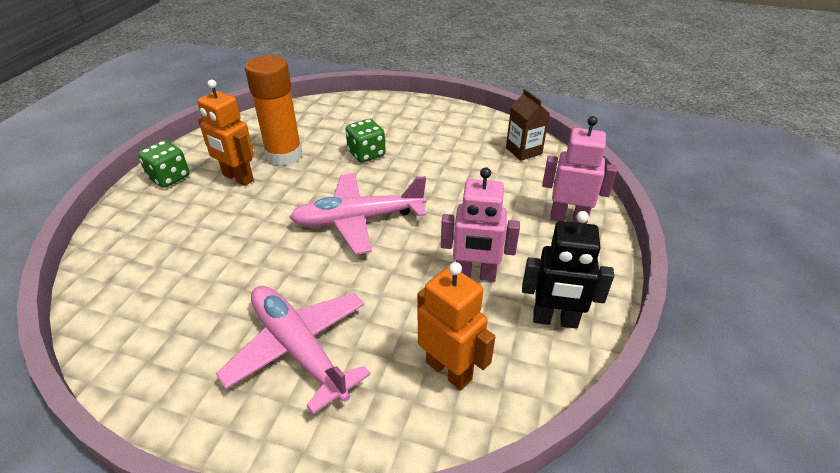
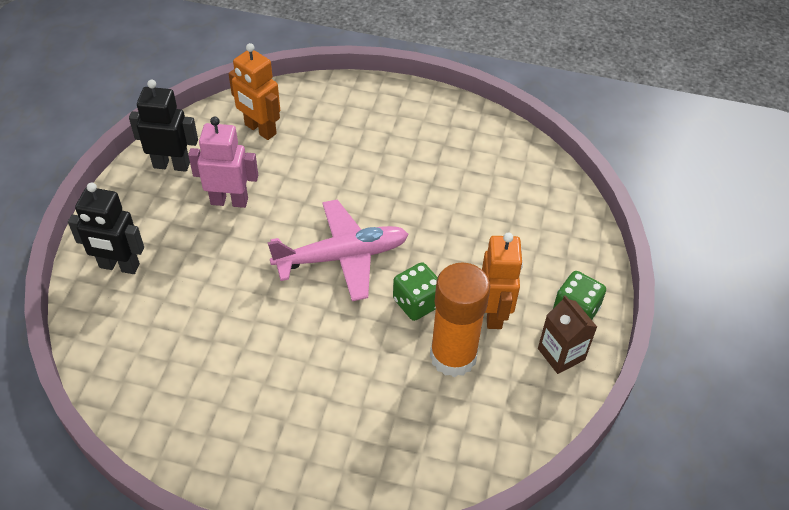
camera: 175 degrees right, 10 degrees up
(238, 178) = (494, 313): orange robot -> orange robot turned 60 degrees clockwise
(299, 349) = (370, 140): pink plane -> none
(366, 154) = (345, 363): green dice -> green dice (417, 303)
(523, 151) = (133, 377): brown carton -> brown carton (561, 354)
(568, 218) = (119, 266): pink robot -> black robot

